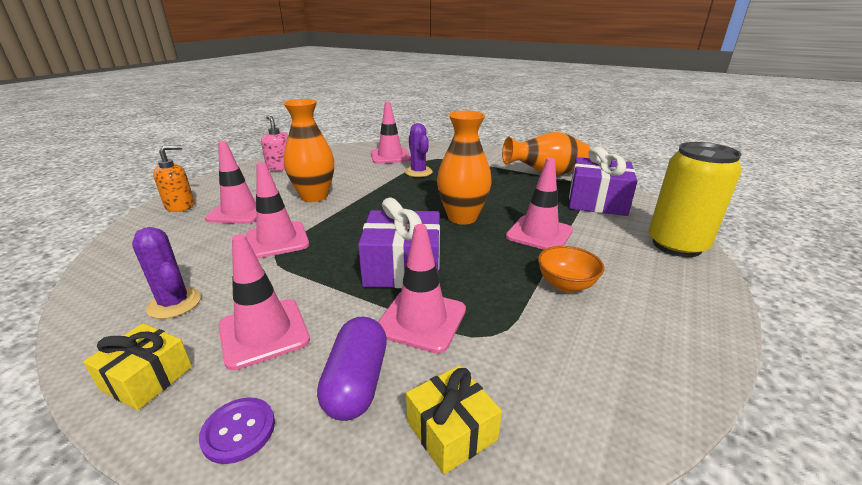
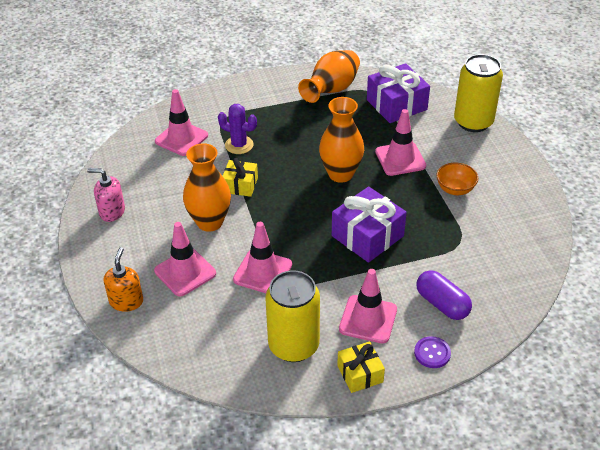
camera: 45 degrees left, 15 degrees up
(174, 303) = (293, 345): purple cactus -> yellow can
(421, 320) = (423, 258): pink traffic cone -> none
(451, 430) = (497, 291): yellow gift -> yellow gift (240, 185)

